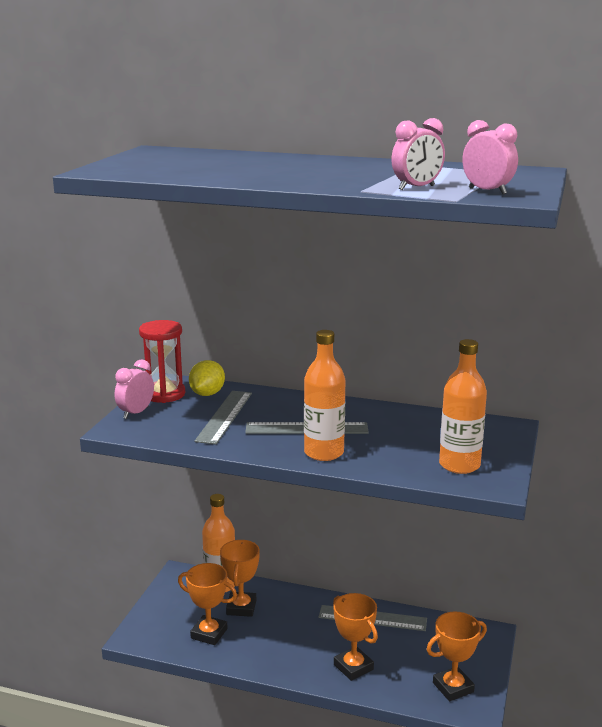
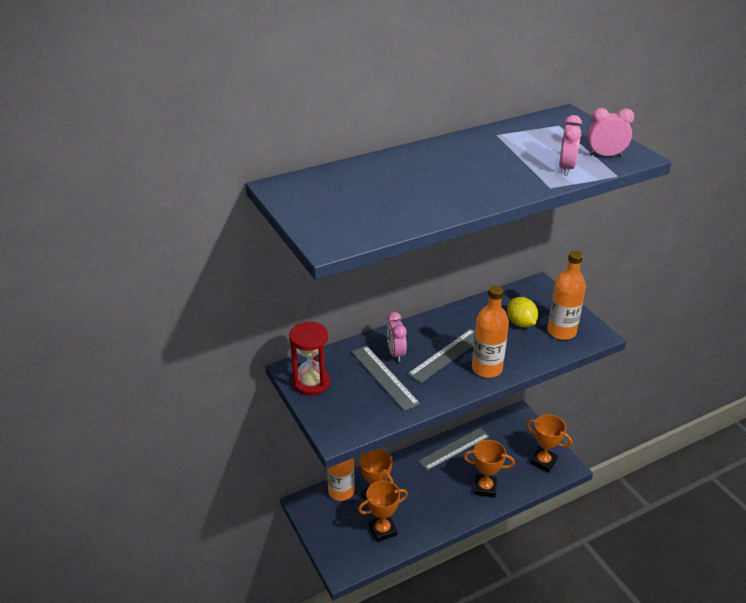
camera: 45 degrees left, 15 degrees up
(136, 413) = (323, 412): pink clock -> pink clock (396, 353)
(207, 394) = (339, 364): yellow lemon -> yellow lemon (521, 323)
(453, 687) = (543, 461): orange trophy -> orange trophy turned 75 degrees counterclockwise

